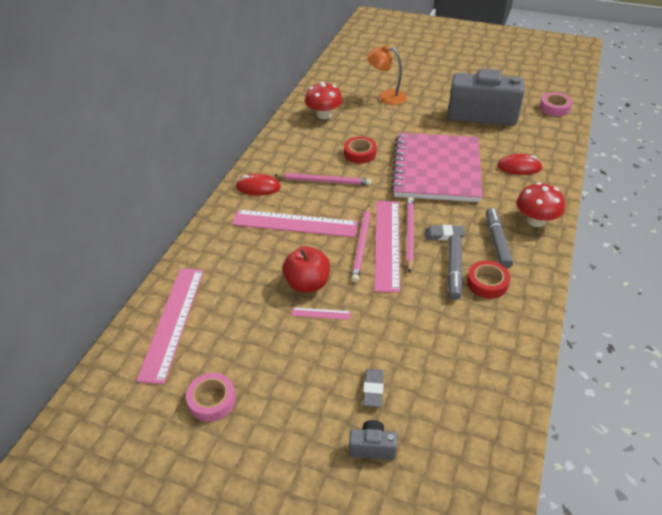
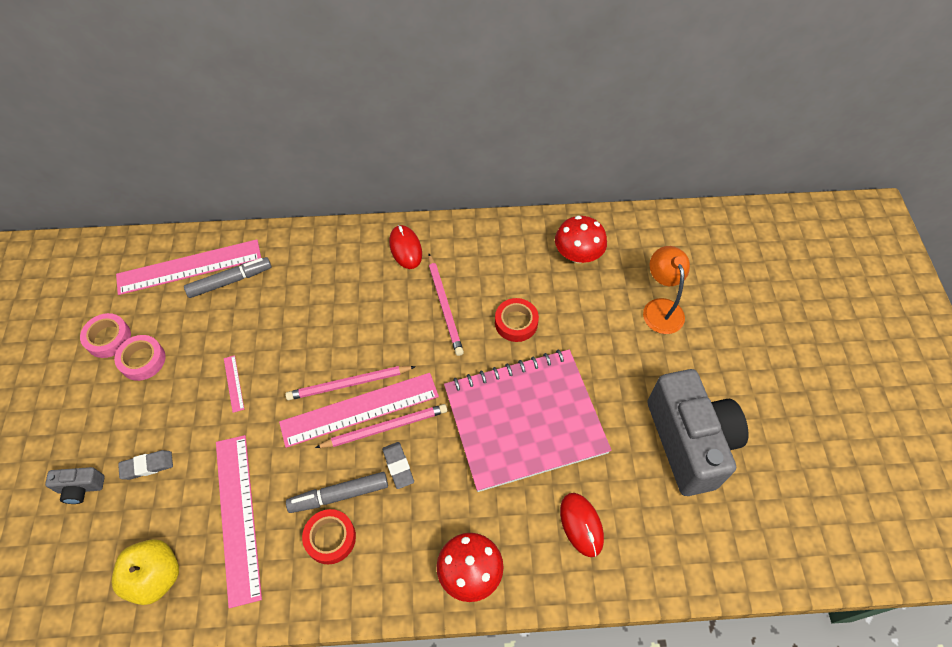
camera: 65 degrees right, 15 degrees up
(295, 223) = (359, 307): pink ruler -> pink ruler (237, 517)
(307, 284) = (271, 355): red apple -> none
(372, 447) = (81, 488): grey camera -> grey camera turned 105 degrees clockwise
(483, 400) = (156, 576): none -> yellow apple
(497, 242) = (408, 532): grey marker -> grey marker (230, 281)
(554, 108) = (770, 545): pink tape -> pink tape (142, 360)

